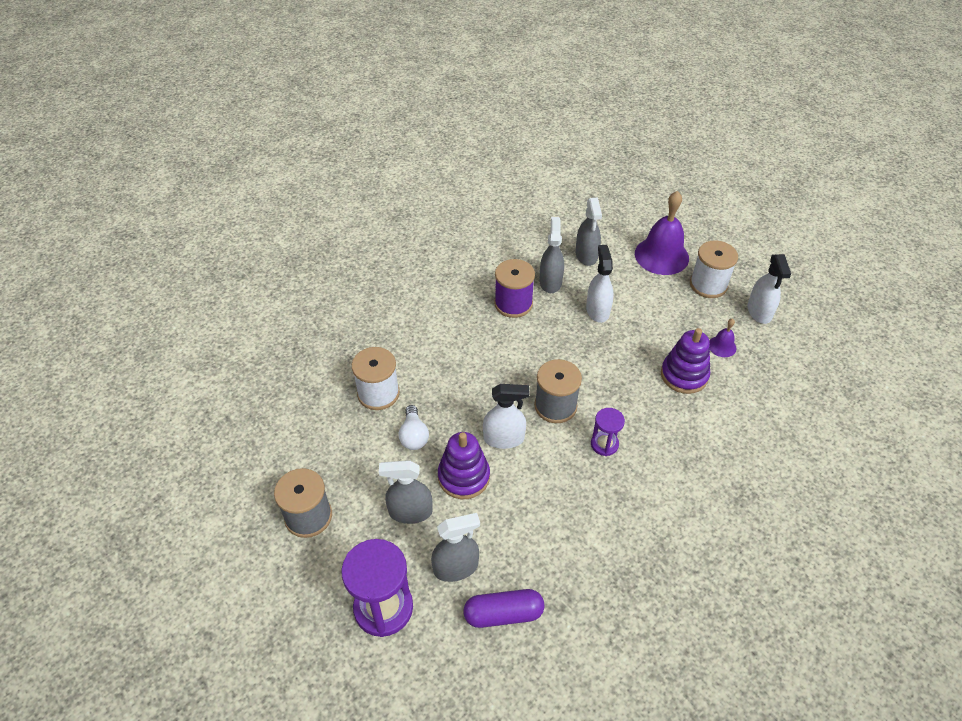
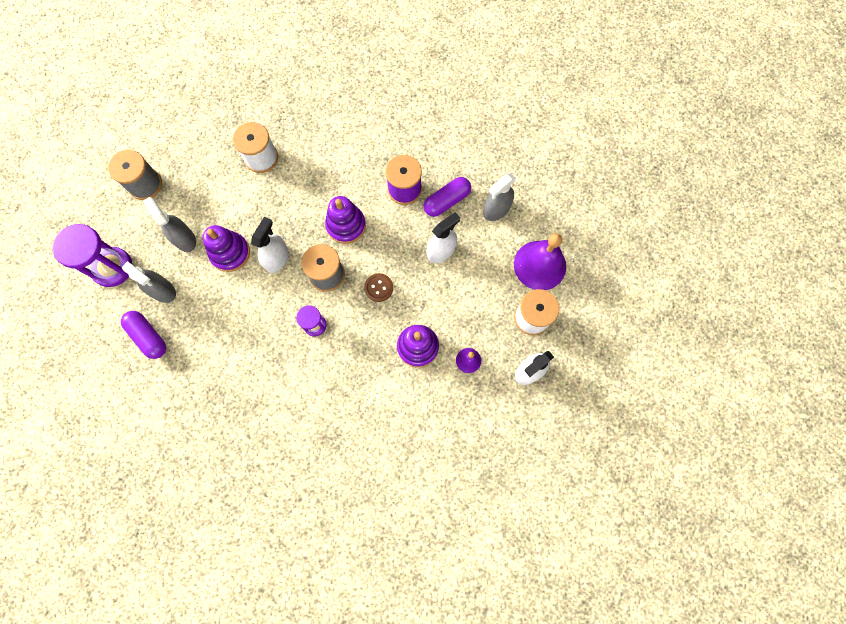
camera: 55 degrees right, 25 degrees up
(414, 436) = (242, 202): white light bulb -> none
(504, 438) = (277, 258): white spray bottle -> white spray bottle turned 120 degrees counterclockwise
(514, 364) = (346, 225): none -> purple stacking toy
(550, 282) = (447, 201): grey spray bottle -> purple capsule
(601, 373) = (378, 288): none -> brown button

